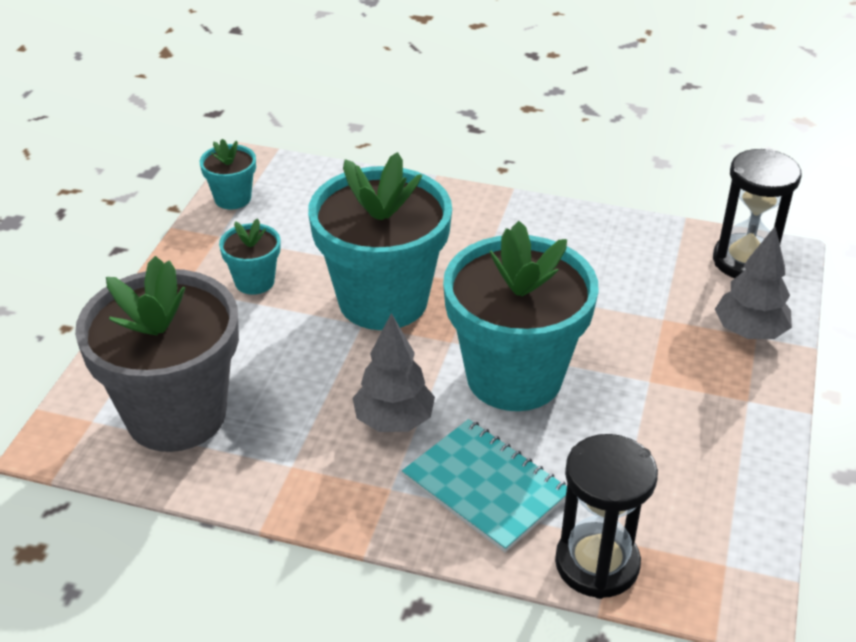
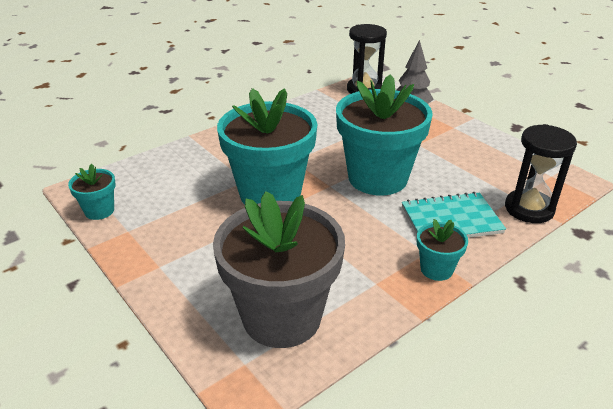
camera: 55 degrees left, 5 degrees down
(254, 281) = (193, 233): turquoise flower pot -> turquoise flower pot (436, 269)
(394, 421) = (374, 229): grey tree -> none

